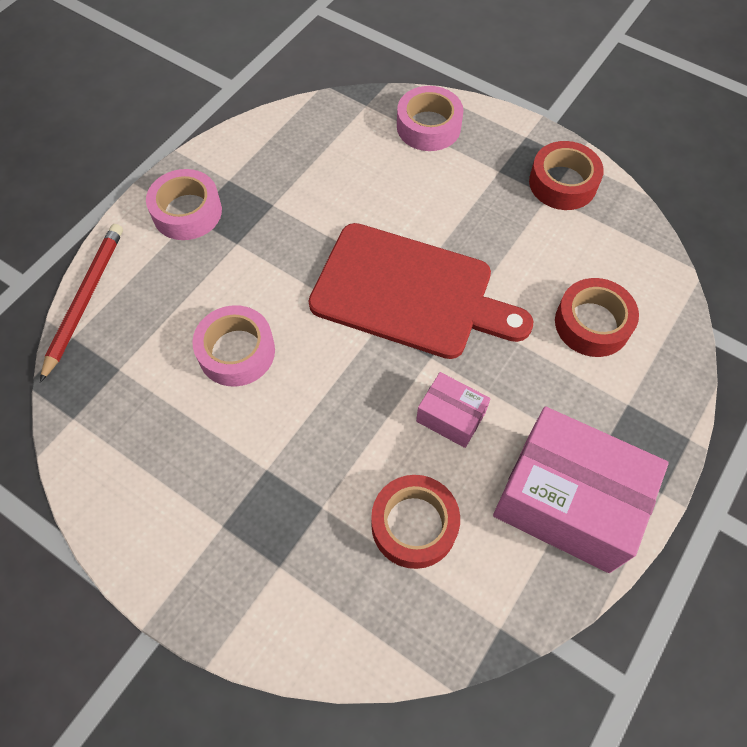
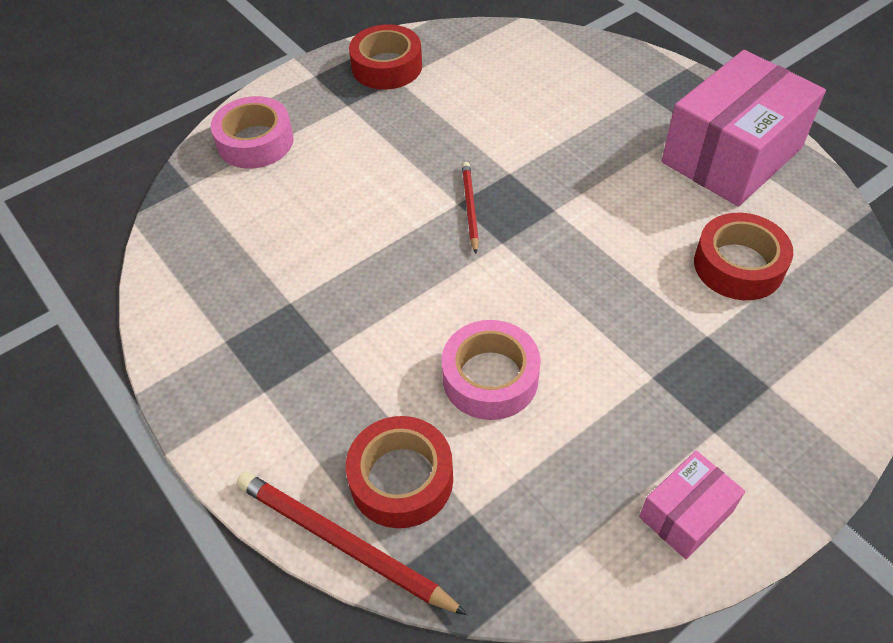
camera: 70 degrees left, 10 degrees down
(187, 212) = (253, 395): pink tape -> none
(409, 293) = (470, 208): red cutting board -> red pencil
(450, 417) = (627, 211): pink box -> pink box (686, 514)
(592, 323) = (555, 91): red tape -> red tape (401, 479)

